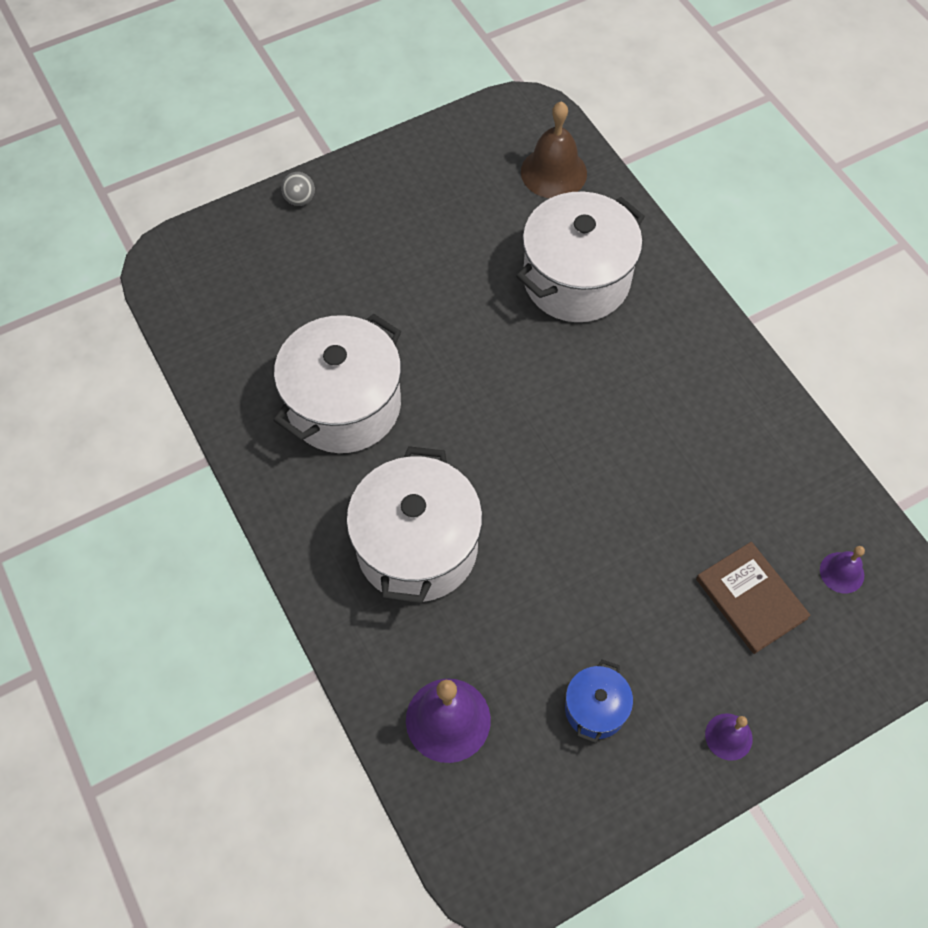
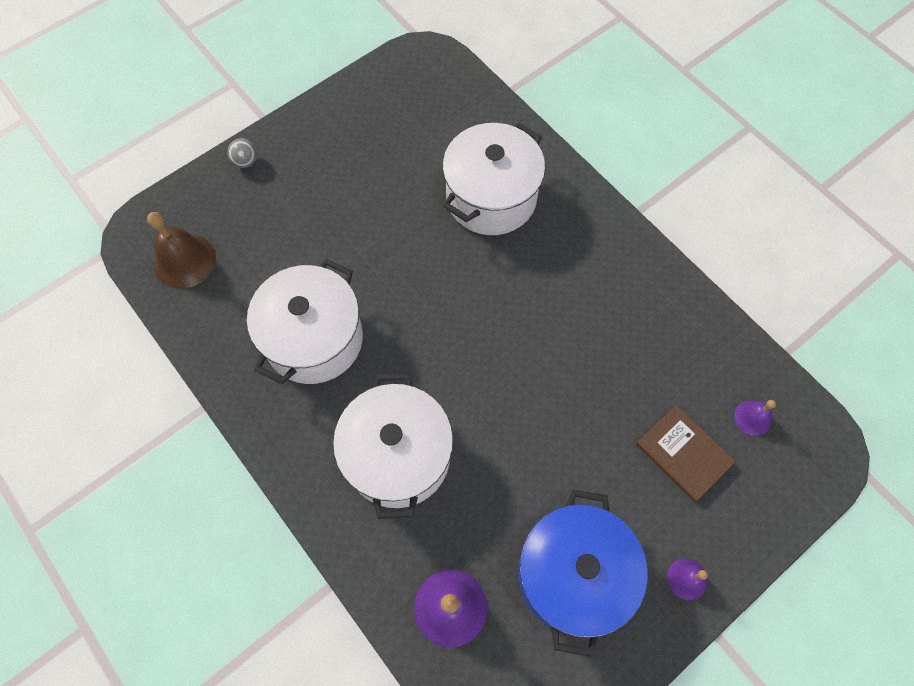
camera: 10 degrees left, 5 degrees up
(553, 172) = (456, 107): brown bell -> brown bell (185, 261)
(595, 708) = (573, 574): blue pot -> blue pot, size x2.09

